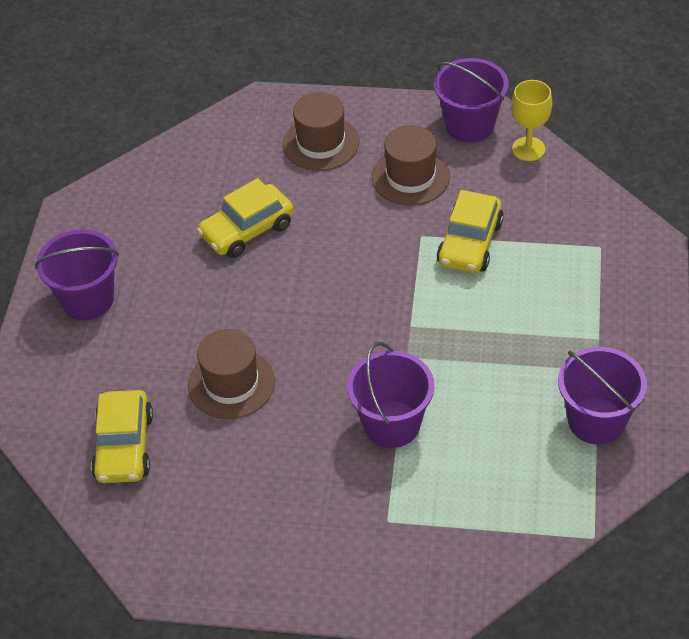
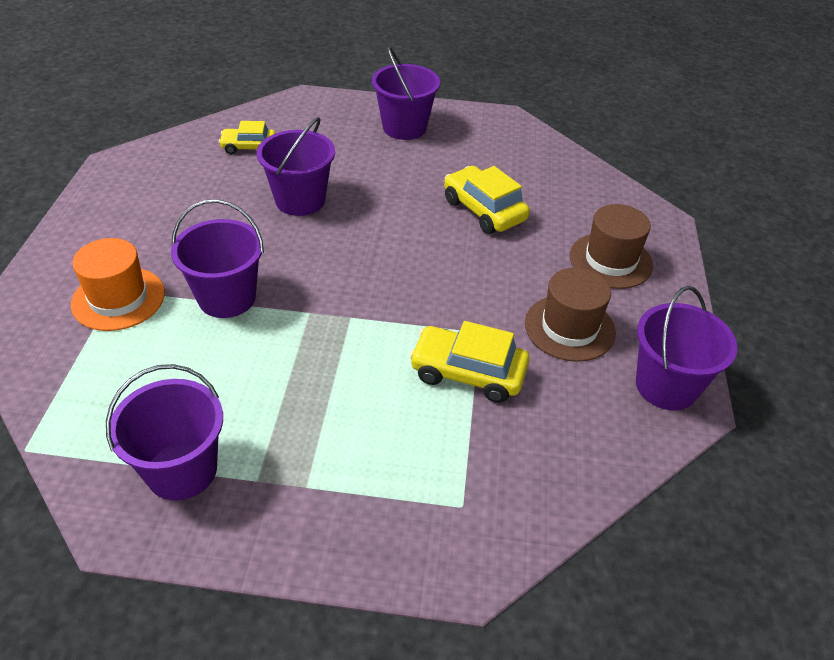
camera: 85 degrees right, 5 degrees down
(124, 446) = (249, 147): yellow car -> yellow car, size x0.64
(231, 383) = (300, 200): brown hat -> purple bucket
(400, 515) = (118, 298): none -> orange hat
(528, 149) = (634, 443): yellow goblet -> none

